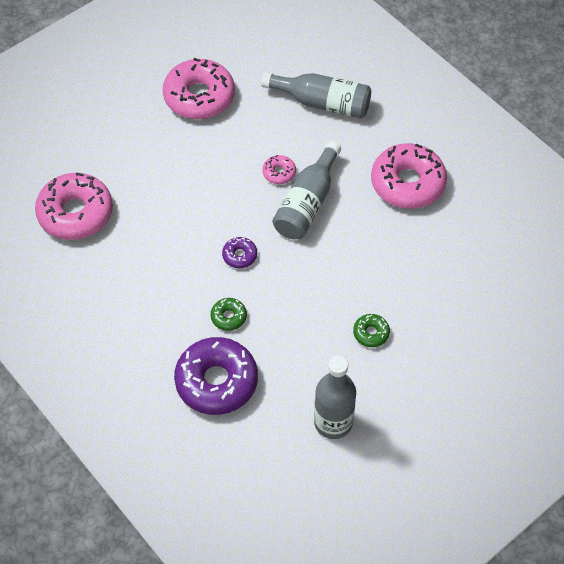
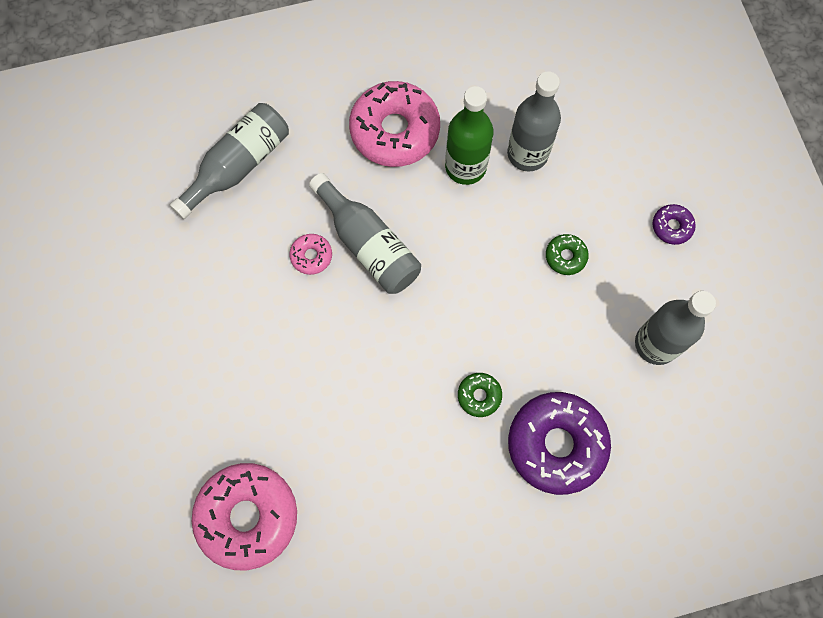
camera: 65 degrees left, 15 degrees up
(199, 97) = (151, 297): pink donut -> none
(239, 255) = (403, 348): purple donut -> purple donut (671, 226)
(406, 239) = (465, 167): none -> green bottle
(442, 275) = (527, 154): none -> grey bottle

